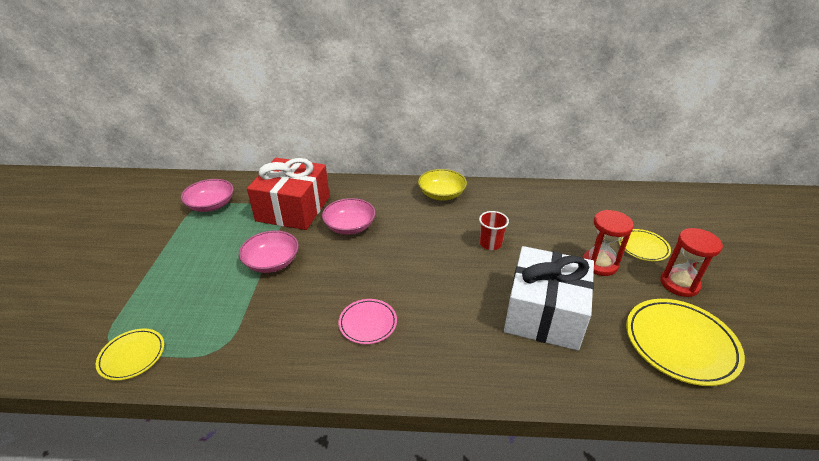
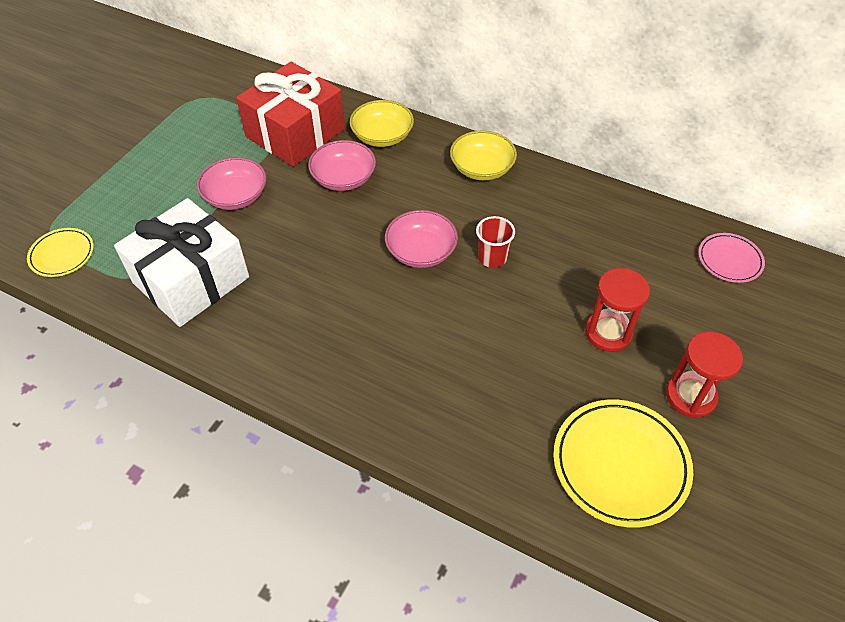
camera: 25 degrees right, 15 degrees up
(211, 205) = (211, 100): pink bowl -> pink bowl (421, 251)
(359, 194) = (382, 136): none -> yellow bowl
(368, 323) = (291, 304): pink plate -> pink plate (729, 260)
(544, 313) = (488, 367): white gift -> white gift (191, 280)
(643, 247) = (688, 331): yellow plate -> none

